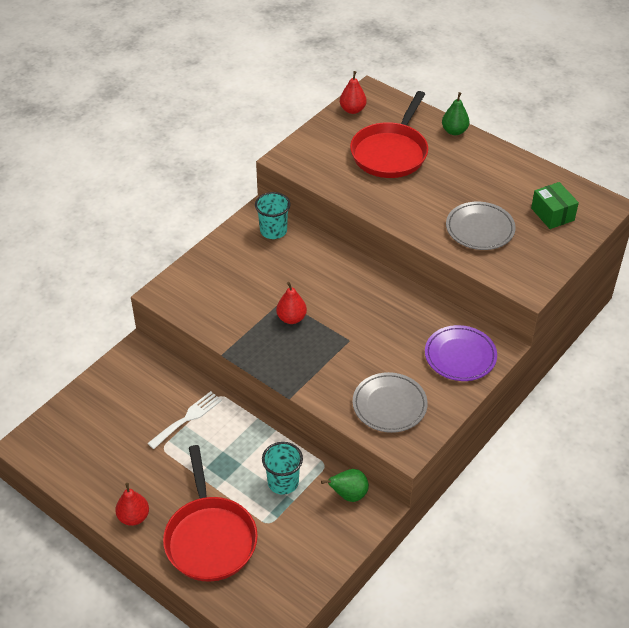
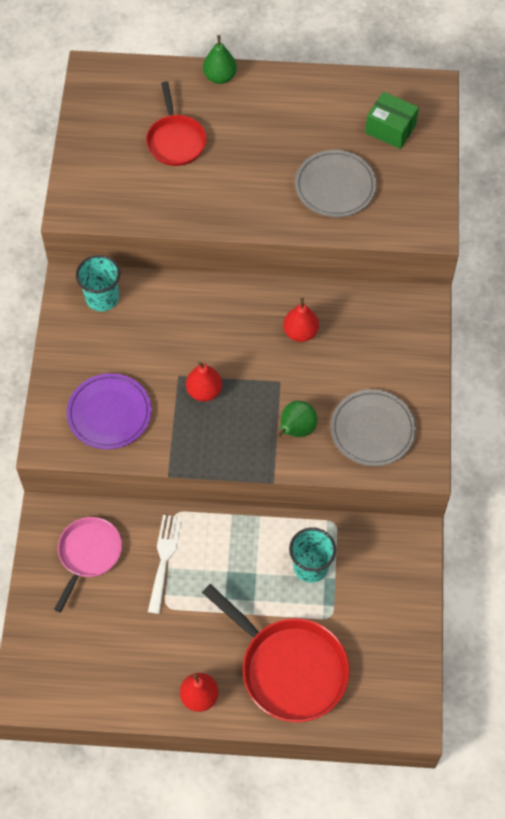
camera: 35 degrees left, 15 degrees up
(141, 387) = (88, 554): none -> pink pan
(348, 495) = (380, 539): green pear -> green pear (296, 429)
(352, 110) = (92, 106): red pear -> red pear (300, 332)
(390, 152) = (175, 141): red pan -> red pan, size x0.63
(460, 356) = (396, 335): purple plate -> purple plate (109, 413)

